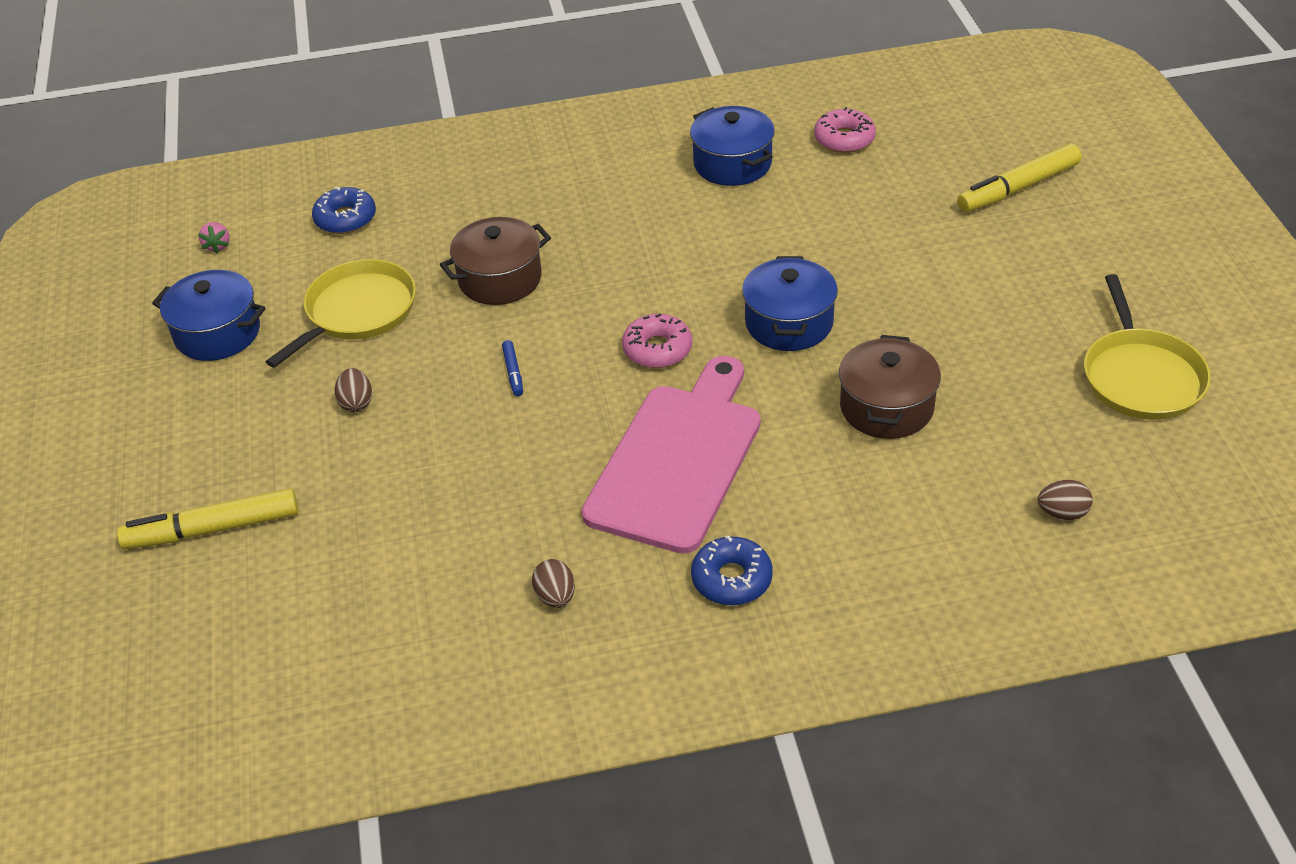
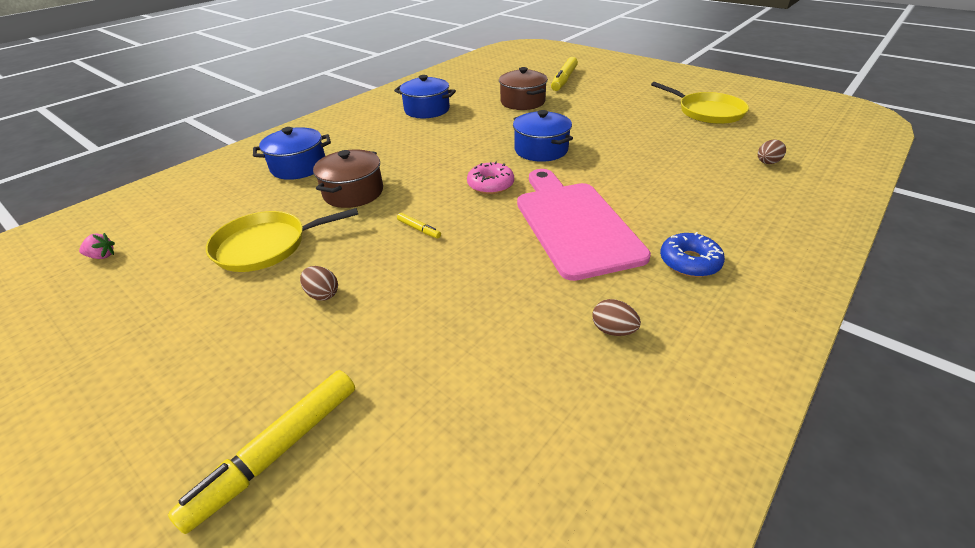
camera: 40 degrees left, 5 degrees down
(217, 246) = (102, 256): pink strawberry -> pink strawberry turned 45 degrees counterclockwise
(217, 333) = (149, 306): blue pot -> blue pot (299, 167)
(345, 218) = (205, 205): blue donut -> none
(357, 312) = (266, 246): yellow pan -> yellow pan turned 105 degrees counterclockwise
(513, 372) = (419, 229): blue marker -> yellow marker
(844, 139) = (468, 88): pink donut -> none
(886, 407) = (634, 160): brown pot -> brown pot (522, 102)

